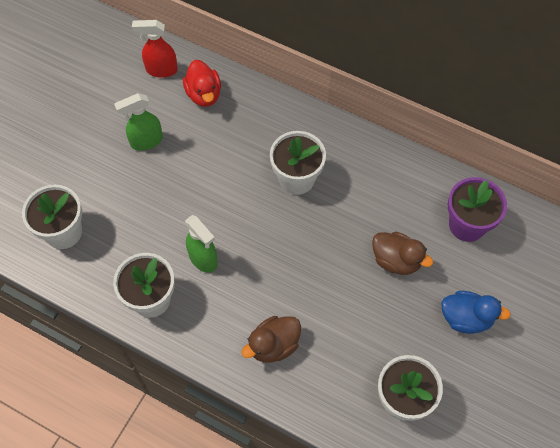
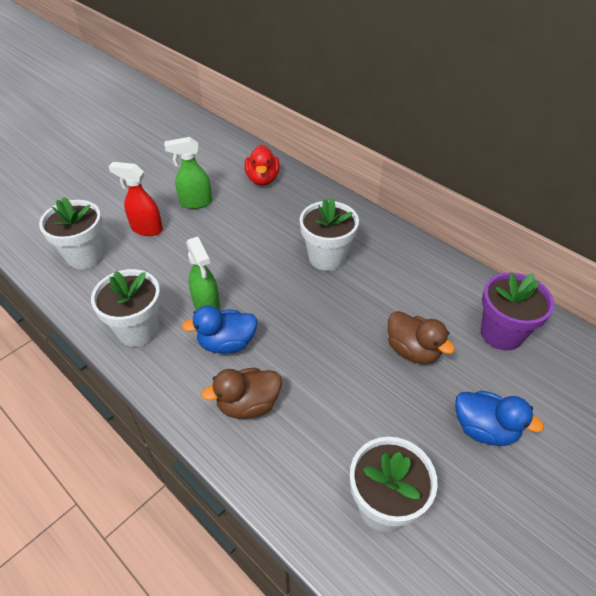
camera: 15 degrees right, 15 degrees down
(161, 70) = (232, 156): red spray bottle -> red spray bottle (146, 229)
(235, 293) = (227, 343): none -> blue duck

